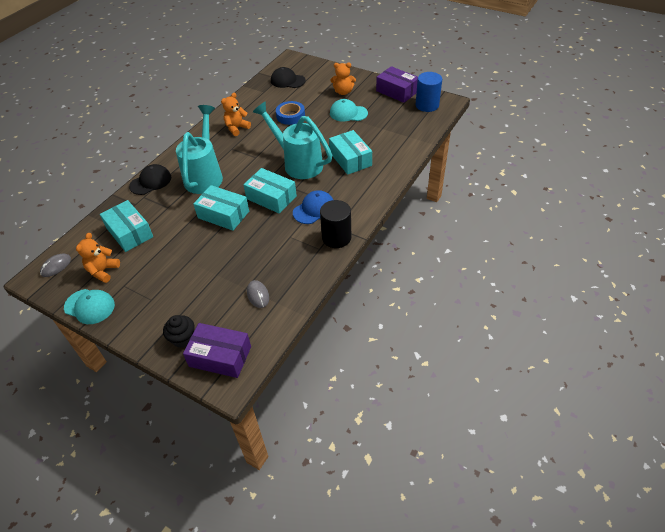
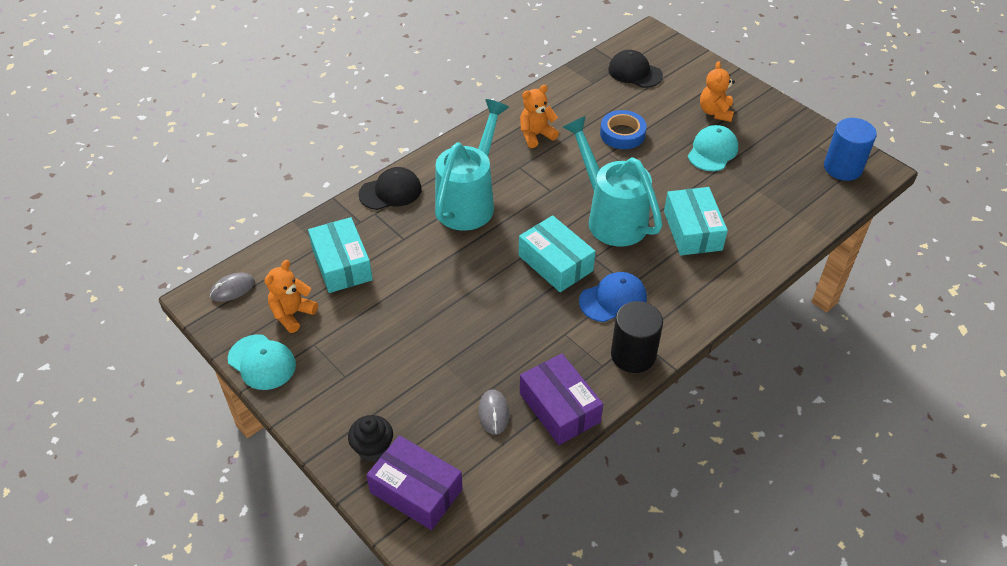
camera: 15 degrees right, 0 degrees up
(223, 214) = (479, 272): turquoise box -> none
(343, 92) = (715, 112): orange teddy bear -> orange teddy bear turned 75 degrees clockwise
(348, 113) = (712, 151): turquoise cap -> turquoise cap turned 90 degrees clockwise
(397, 91) = (801, 131): purple box -> purple box (559, 408)

